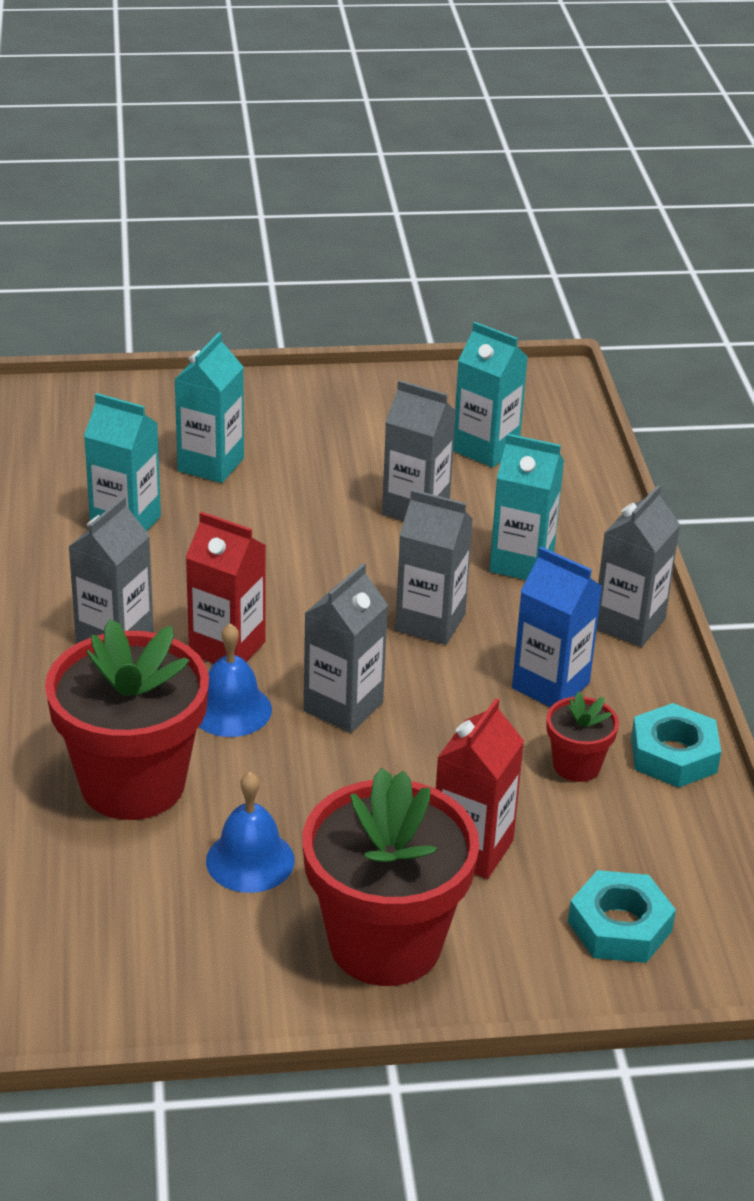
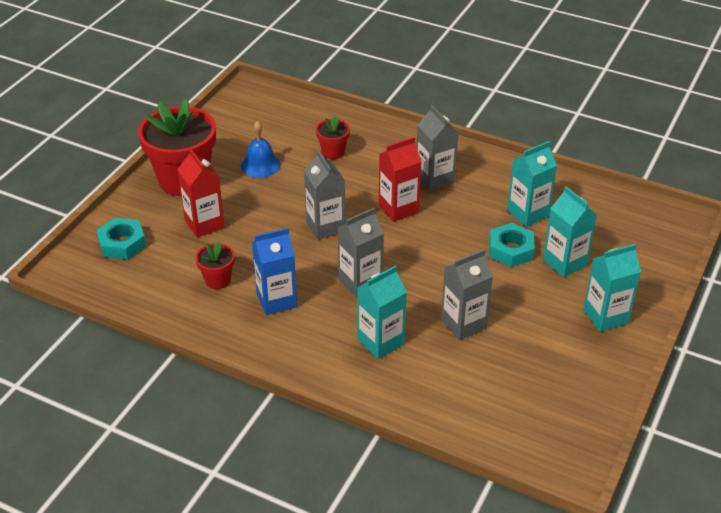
camera: 125 degrees right, 5 degrees up
(133, 783) = (333, 152): red flower pot -> red flower pot, size x0.46
(231, 709) = (354, 193): blue bell -> none
(485, 449) = (505, 386): turquoise carton -> turquoise carton (605, 316)
(629, 624) = (294, 356): grey carton -> none
(673, 755) = (191, 316): turquoise nut -> turquoise nut (510, 250)

